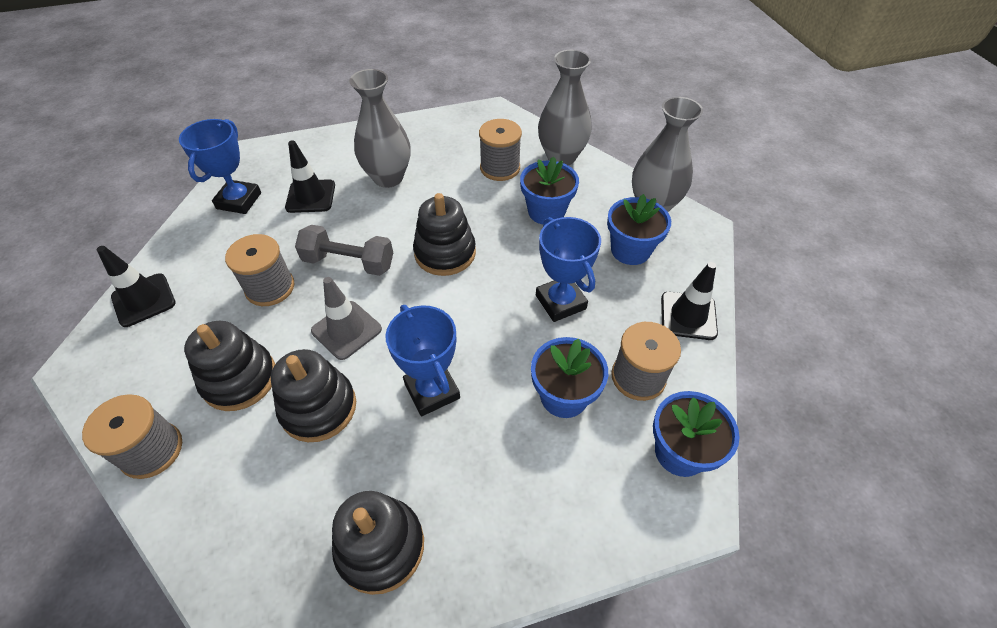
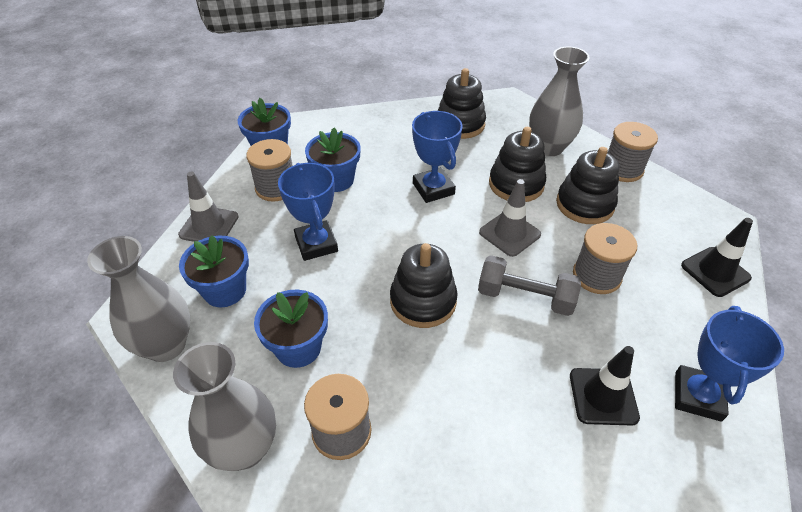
camera: 175 degrees left, 5 degrees down
(388, 178) = (504, 424): grey vase -> grey vase (549, 147)
(688, 316) = (209, 226): black traffic cone -> grey traffic cone

